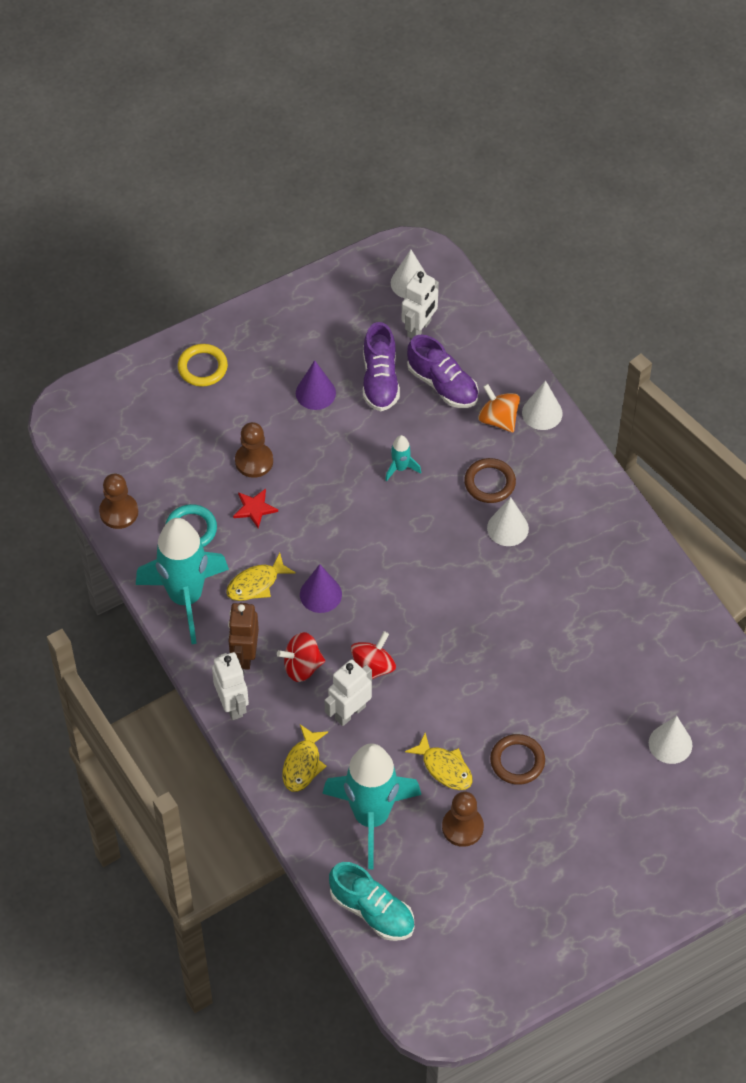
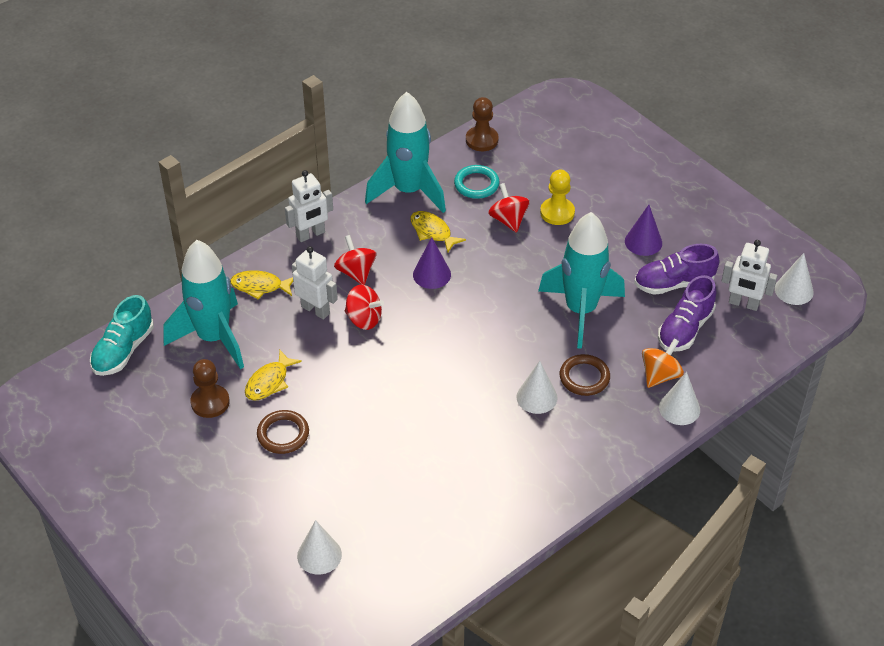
camera: 80 degrees right, 10 degrees down
(202, 367) = (644, 167): yellow ring -> none
(245, 655) = (360, 235): brown robot -> none
(254, 461) = (557, 212): brown pawn -> yellow pawn
(254, 508) = (508, 220): red star -> red spinning top
(400, 468) = (580, 310): turquoise rocket -> turquoise rocket, size x2.46

